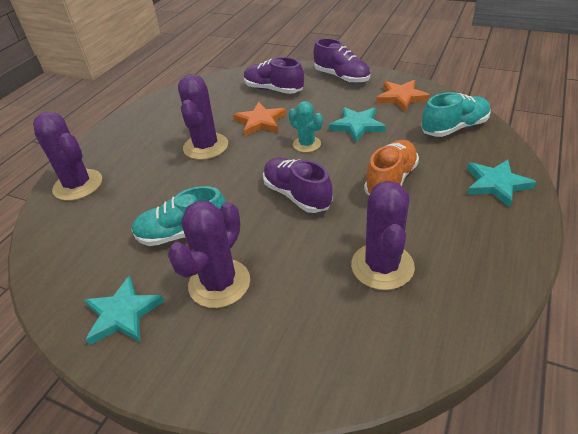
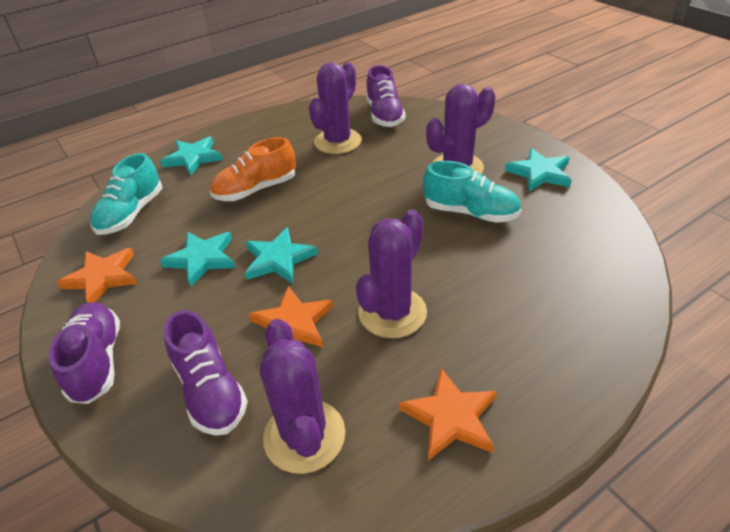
camera: 150 degrees left, 0 degrees up
(78, 185) = (588, 324): purple cactus -> purple cactus (304, 436)
(151, 122) = (450, 417): none -> orange star
(297, 195) = (344, 208): purple shoe -> purple shoe (384, 115)
(306, 144) = (278, 259): turquoise cactus -> turquoise star
(454, 128) = (131, 214): turquoise shoe -> turquoise shoe turned 75 degrees counterclockwise

